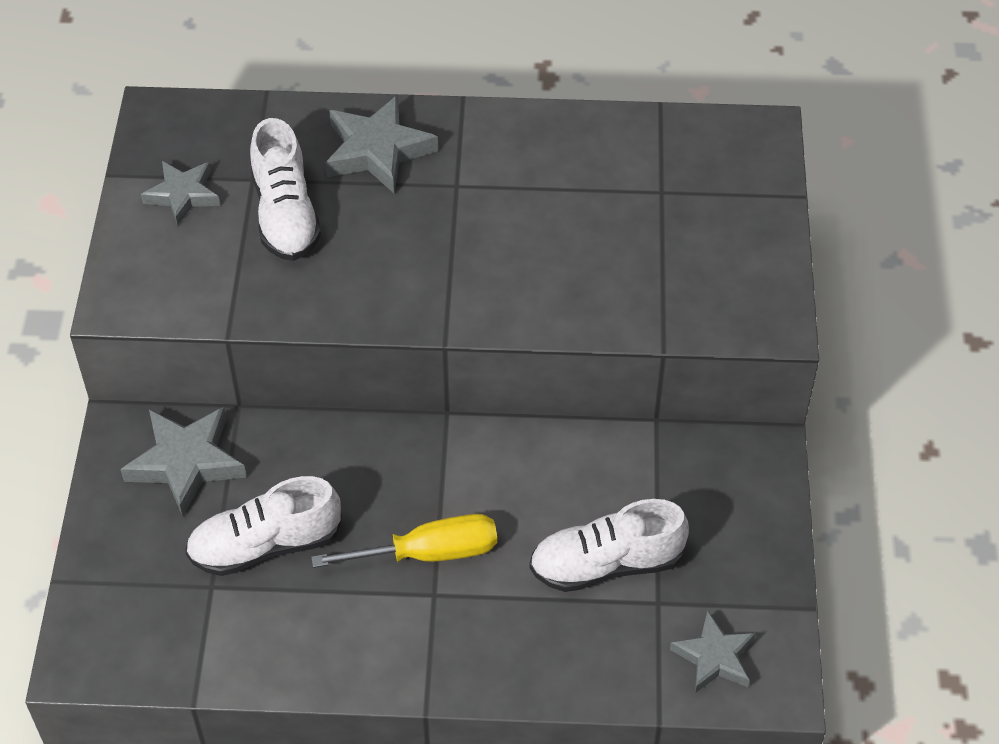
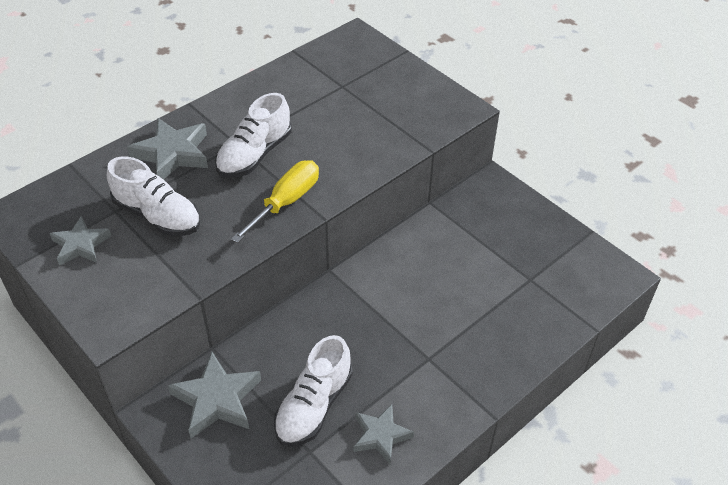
camera: 45 degrees left, 5 degrees down
(429, 553) = (402, 341): yellow screwdriver -> yellow screwdriver (286, 202)
(606, 564) = (488, 280): white shoe -> white shoe (254, 155)
(714, 657) = (582, 283): grey star -> grey star (381, 435)

